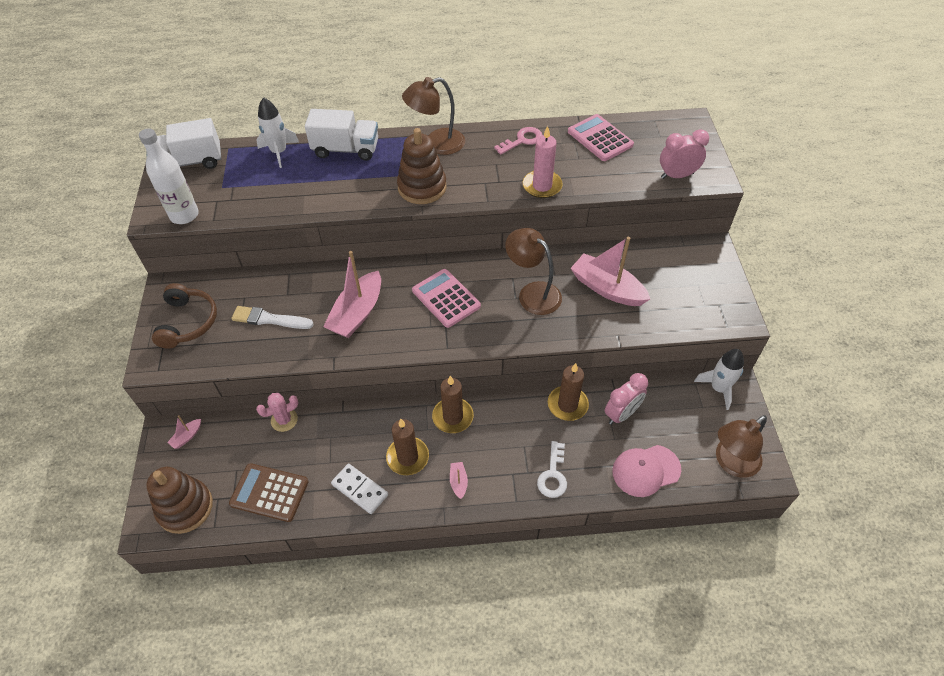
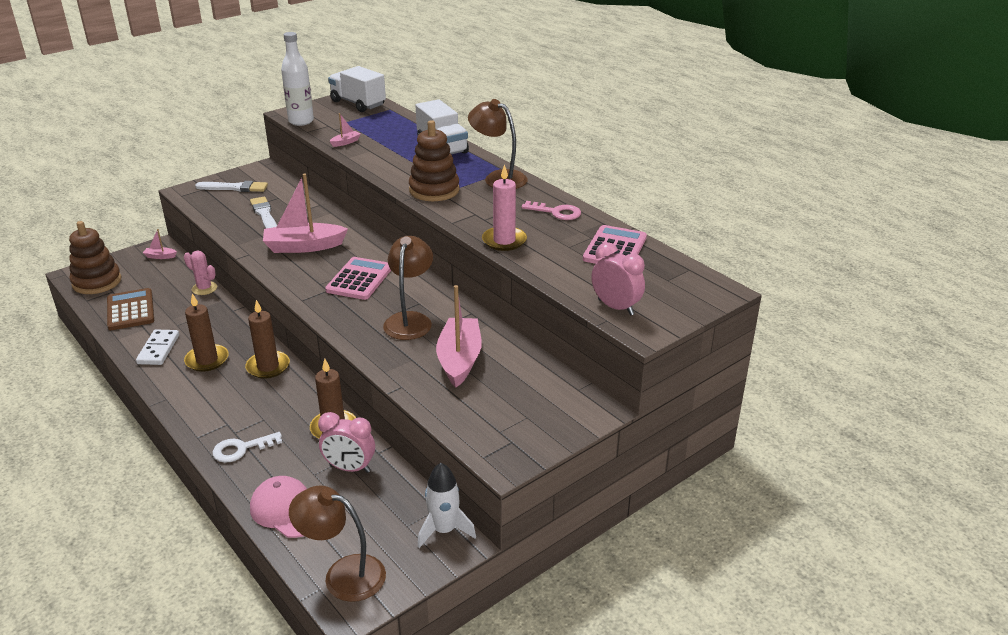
camera: 55 degrees right, 20 degrees down
(188, 322) = (235, 188): brown headphones -> white brush
(279, 152) = (407, 126): white rocket -> none
(458, 482) = (198, 396): pink boat -> pink boat (345, 142)

